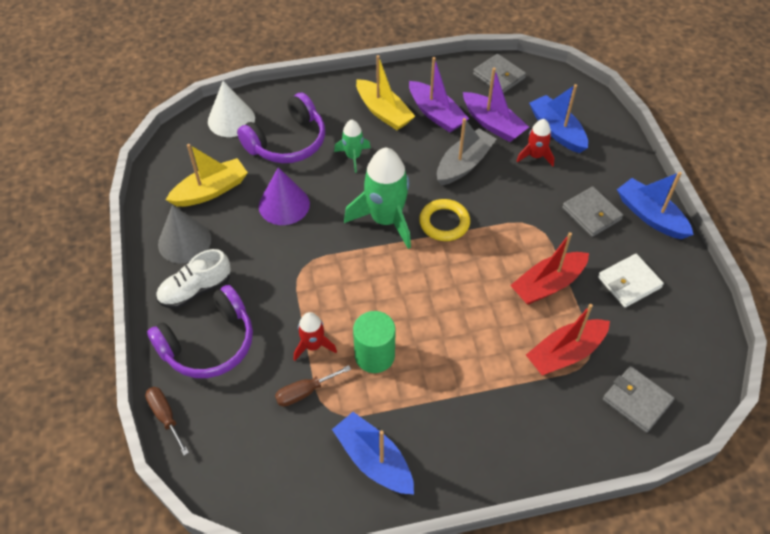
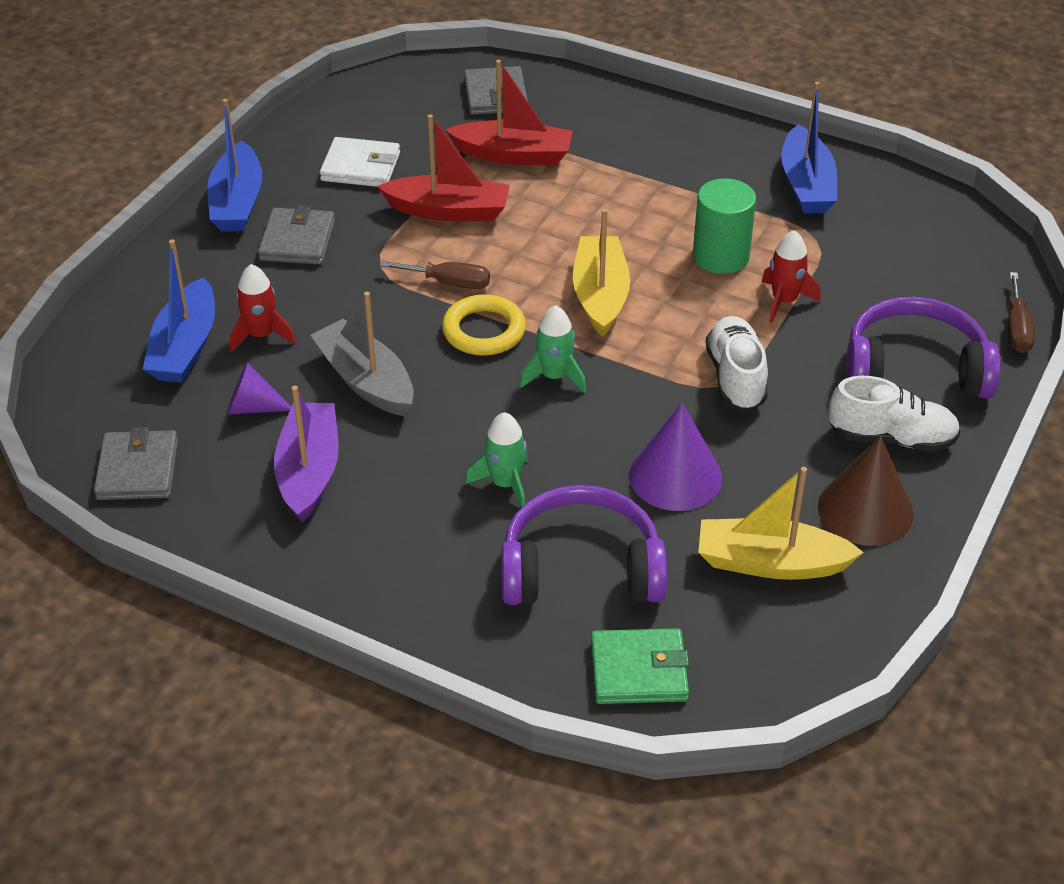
camera: 140 degrees left, 10 degrees down
(184, 241) = (865, 510): grey cone -> brown cone
(231, 119) = (639, 671): white cone -> green wallet
(299, 276) = (735, 377): none -> white shoe
(304, 392) = (832, 268): brown screwdriver -> brown screwdriver (449, 283)
(383, 112) = (381, 524): yellow boat -> yellow boat (600, 295)
(386, 220) = (554, 376): green rocket -> green rocket, size x0.53
(464, 164) = (366, 381): grey boat -> grey boat turned 60 degrees clockwise
(493, 124) = (253, 407): purple boat -> purple cone

